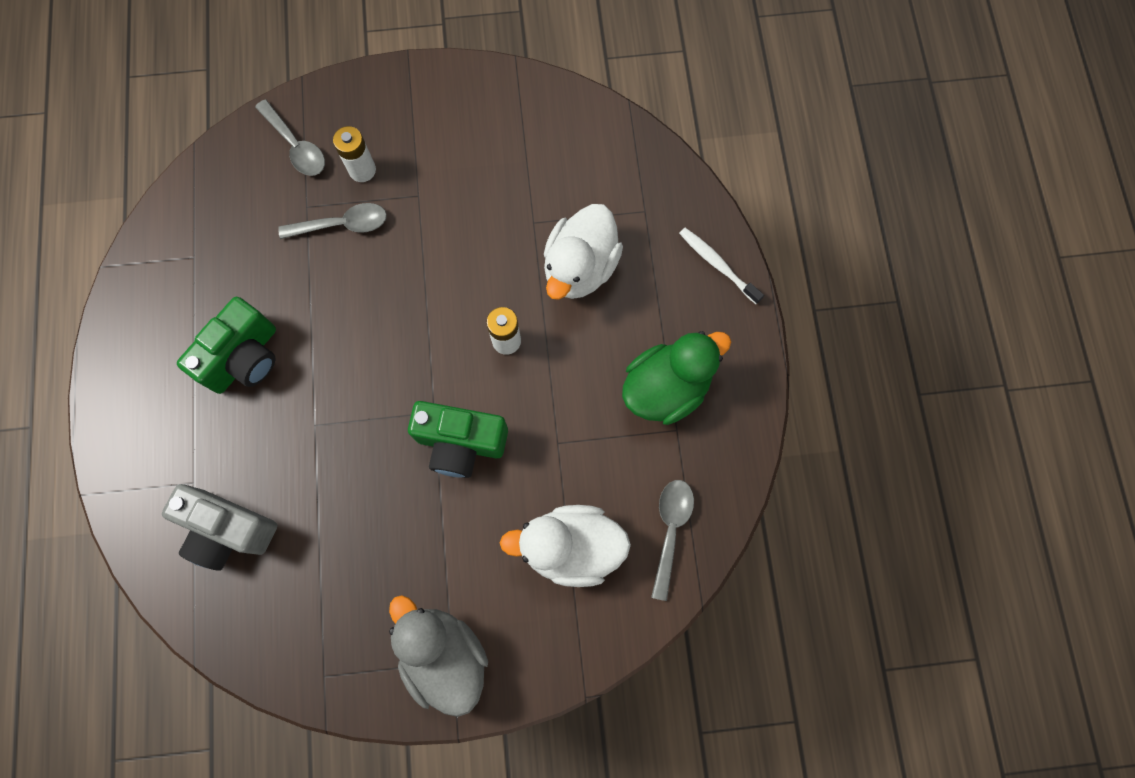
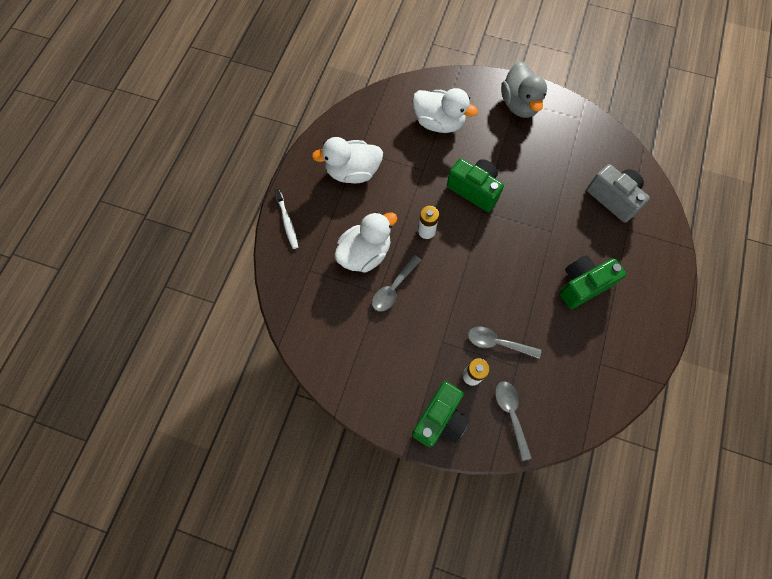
camera: 155 degrees left, 5 degrees down
(384, 105) = (440, 419): none -> green camera
(666, 388) = (353, 172): green duck -> white duck
(670, 530) = (387, 111): grey spoon -> grey spoon (393, 288)

